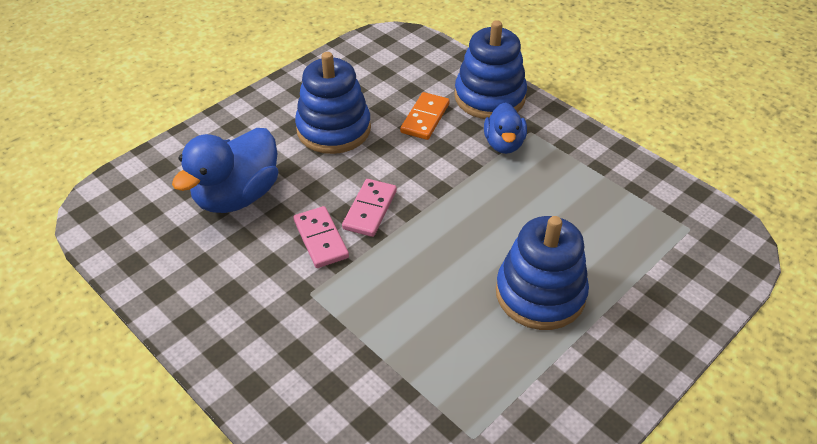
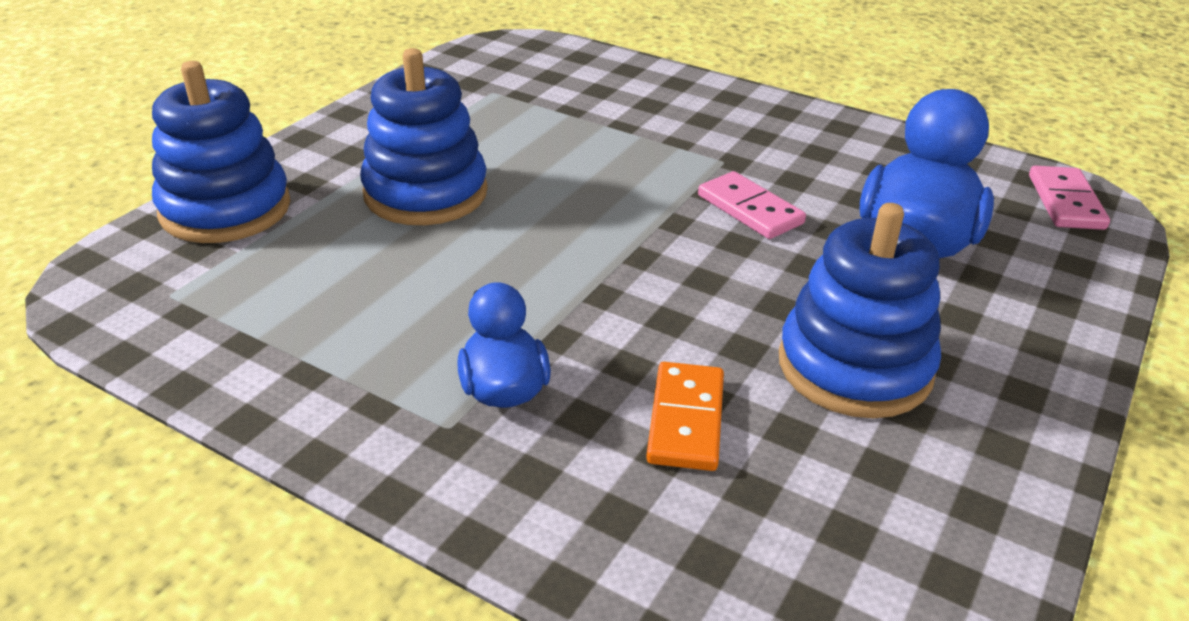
camera: 165 degrees right, 10 degrees down
(369, 210) = (703, 251): pink domino -> pink domino (1066, 202)
(489, 97) = (555, 501): blue stacking toy -> blue stacking toy (225, 209)

